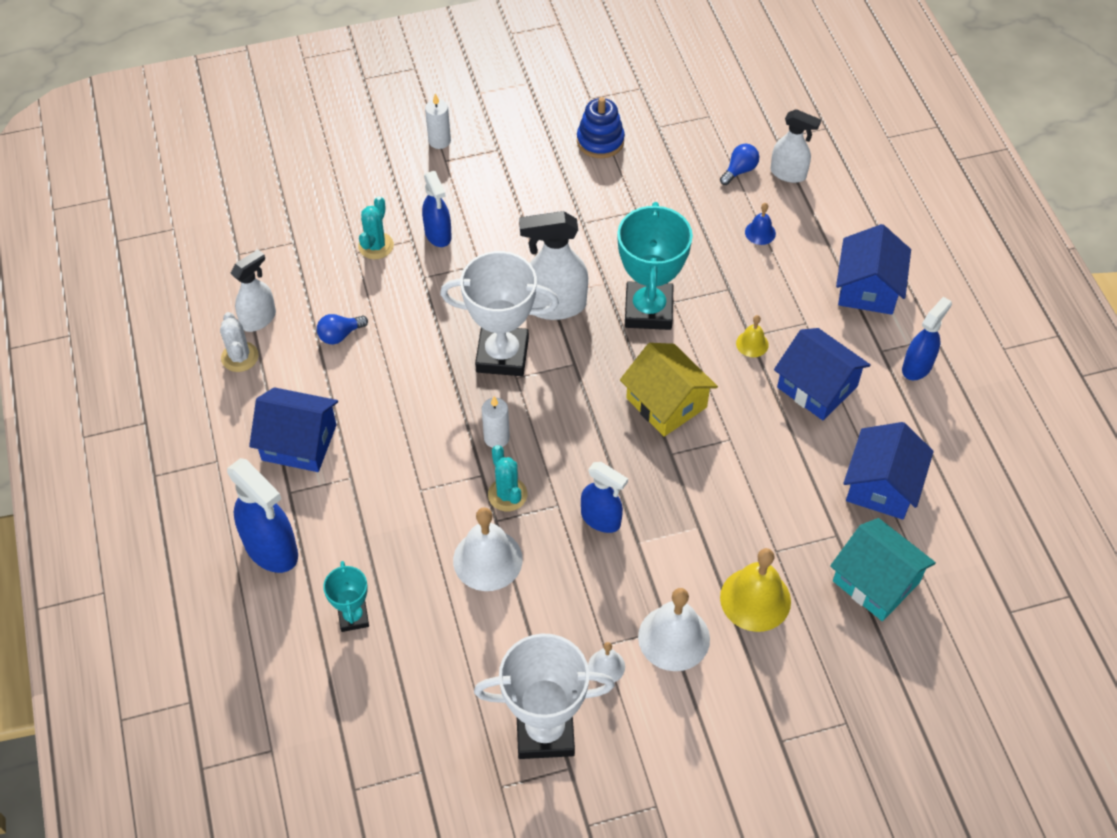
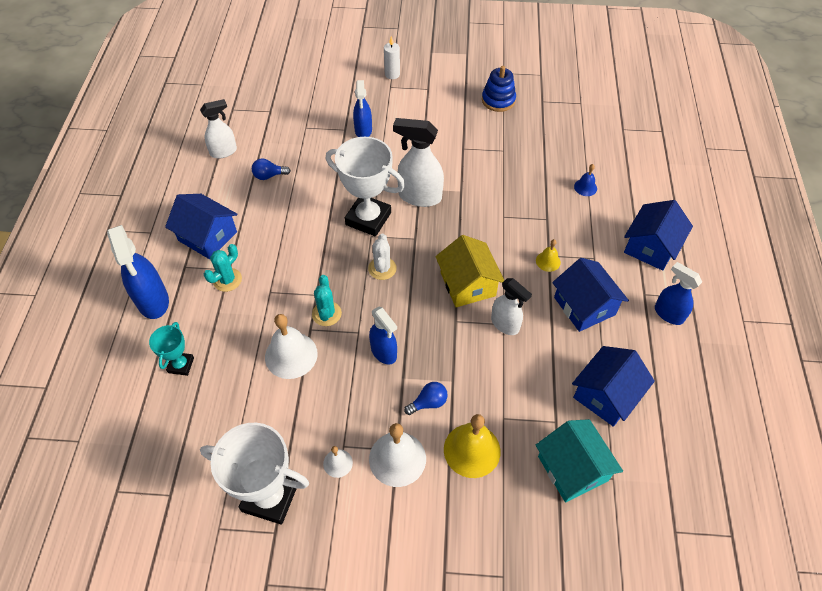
camera: 20 degrees right, 0 degrees up
(240, 357) = (199, 171): white cactus -> white cactus (382, 268)
(376, 246) = (320, 127): turquoise cactus -> turquoise cactus (227, 280)
(496, 438) = (338, 272): white candle -> none
(648, 310) = (483, 217): turquoise trophy -> none
(739, 171) = (587, 143): blue light bulb -> blue light bulb (428, 403)
(788, 174) = (622, 154): white spray bottle -> white spray bottle (505, 324)
(917, 366) = (668, 314): blue spray bottle -> blue spray bottle turned 105 degrees counterclockwise

